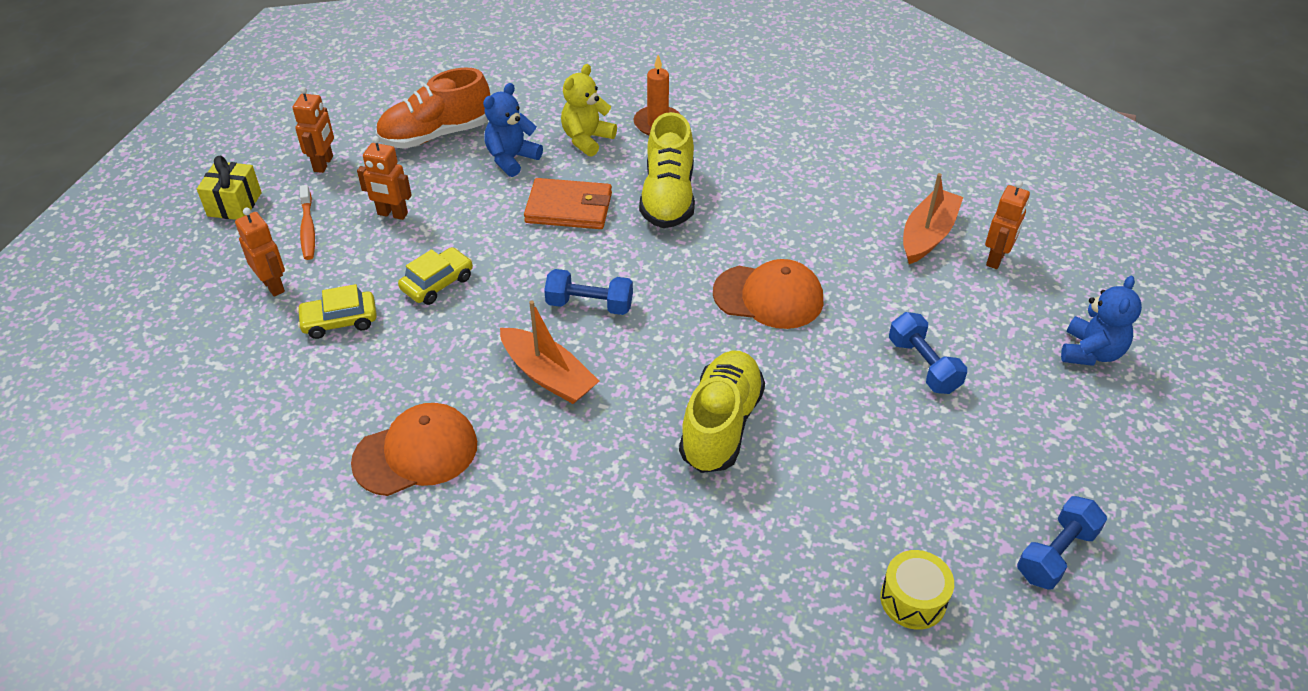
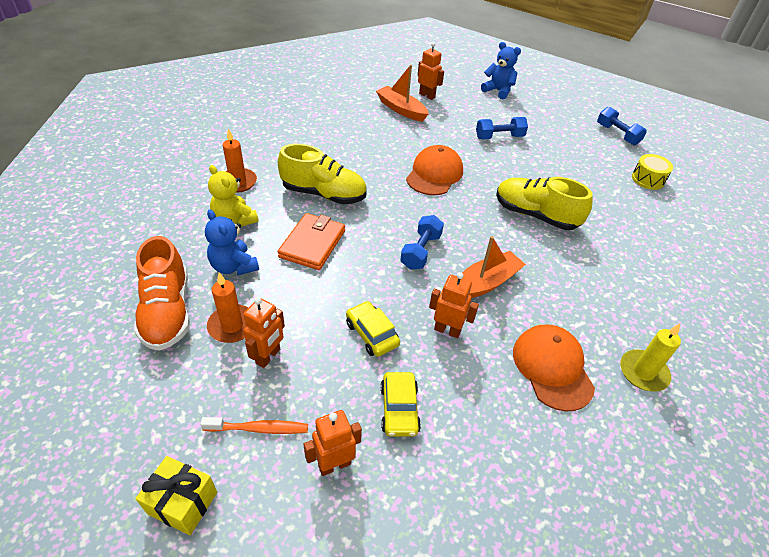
camera: 80 degrees left, 0 degrees up
(324, 164) = (158, 408): orange robot -> orange robot (447, 330)
(425, 555) = (643, 372): none -> yellow candle
(427, 180) = (232, 325): none -> orange candle

